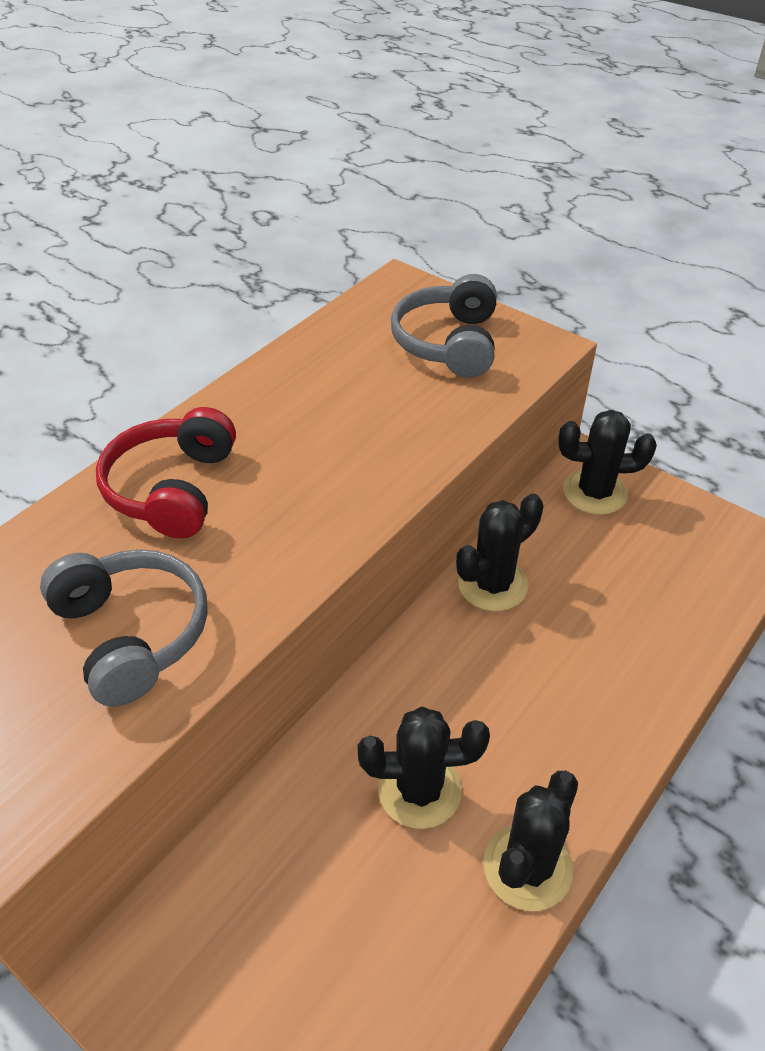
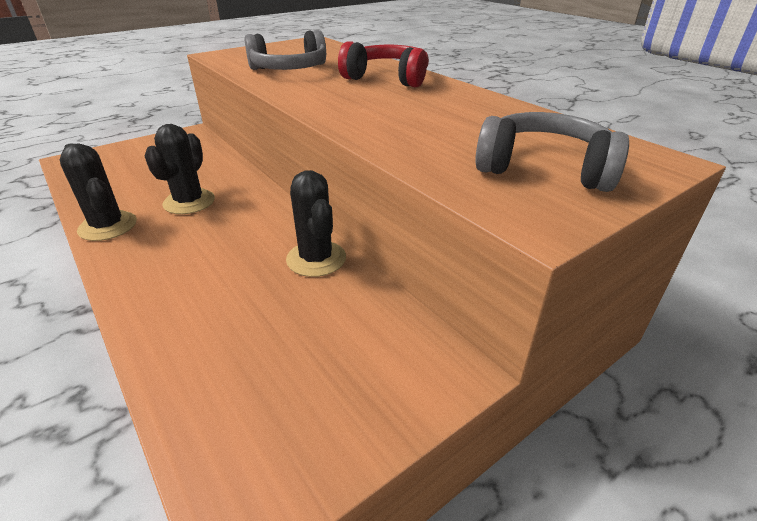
camera: 105 degrees right, 10 degrees down
(595, 493) = (401, 359): black cactus -> none

